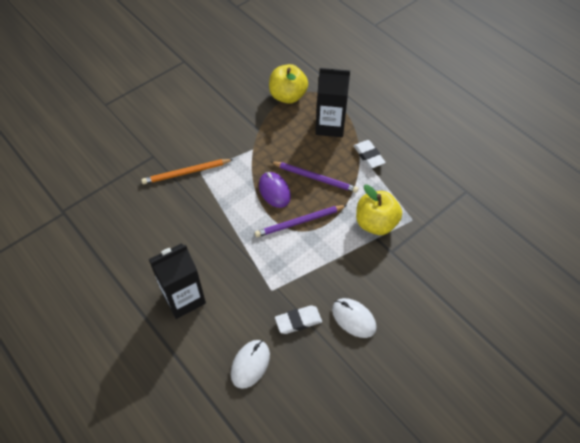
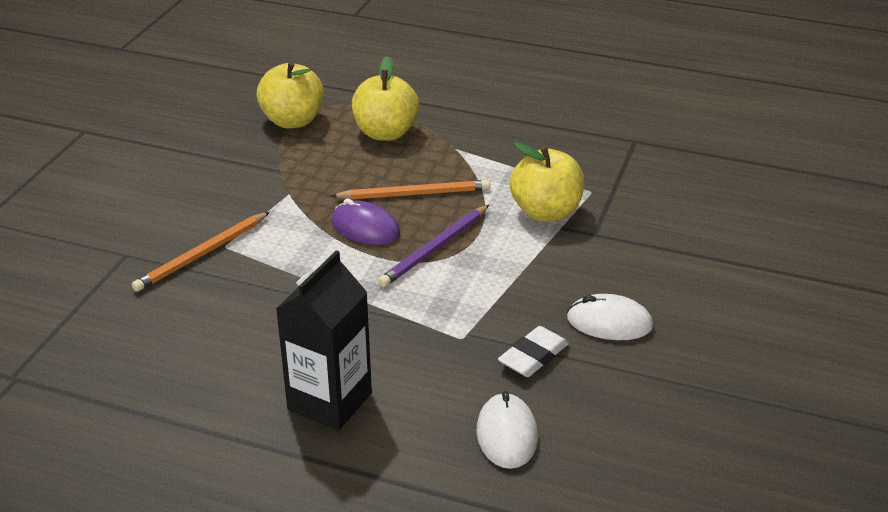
camera: 30 degrees left, 20 degrees down
(315, 178) = (414, 194): purple pencil -> orange pencil
(330, 126) = (385, 133): black carton -> yellow apple
(368, 156) = (471, 147): white eraser -> none

